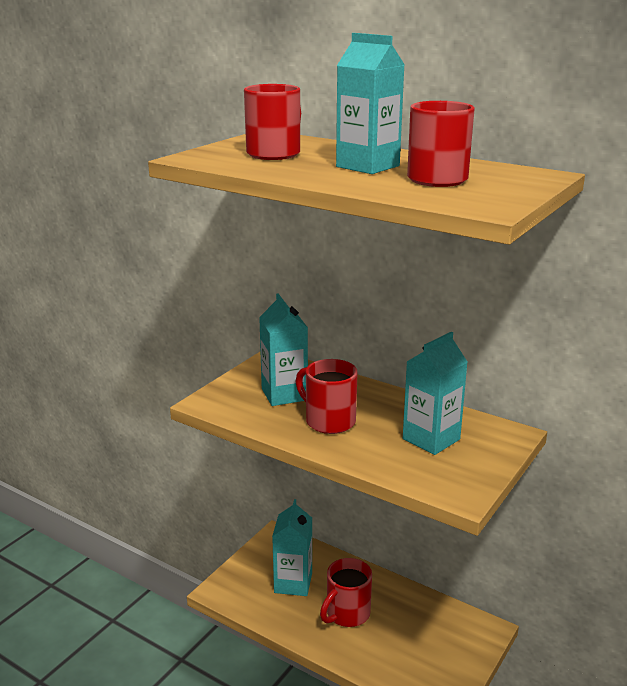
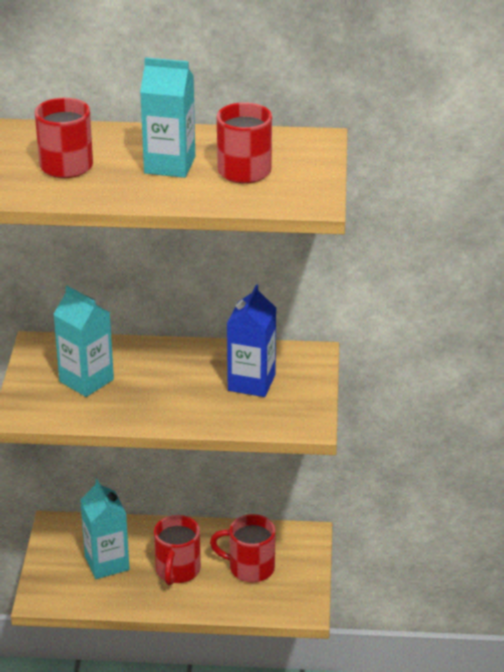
camera: 30 degrees left, 10 degrees up
(329, 421) = (151, 395): red mug -> red mug (250, 568)
(431, 439) = (251, 382): turquoise carton -> blue carton

